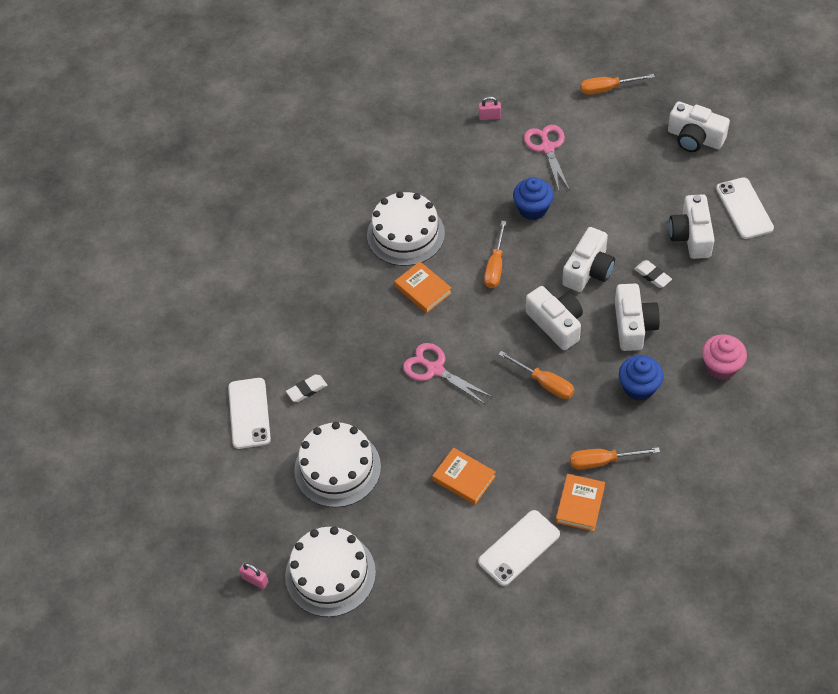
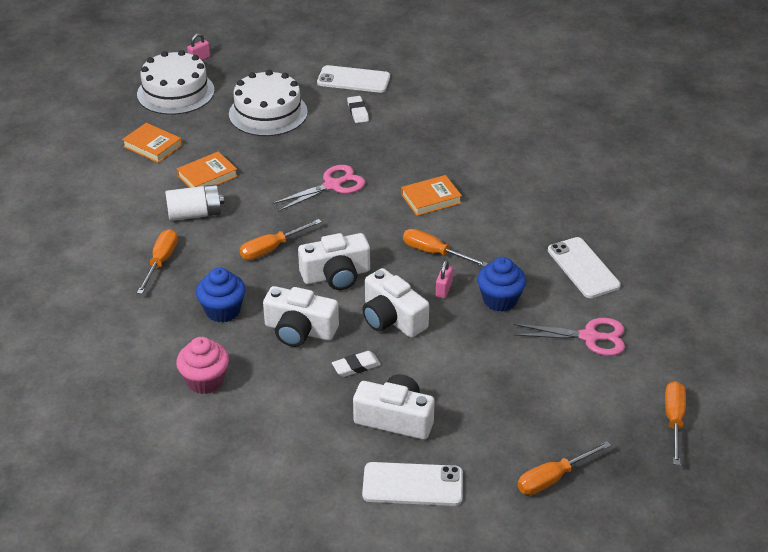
camera: 105 degrees right, 15 degrees down
(405, 234) = (508, 203): white cake -> none
(489, 116) = (659, 303): pink padlock -> pink padlock (444, 289)
(519, 548) = (118, 190): white phone -> white phone (583, 268)
(525, 463) = (195, 214): none -> white battery
(580, 504) = (129, 235): orange book -> orange book (152, 146)
(694, 138) = (553, 478): white camera -> orange screwdriver

